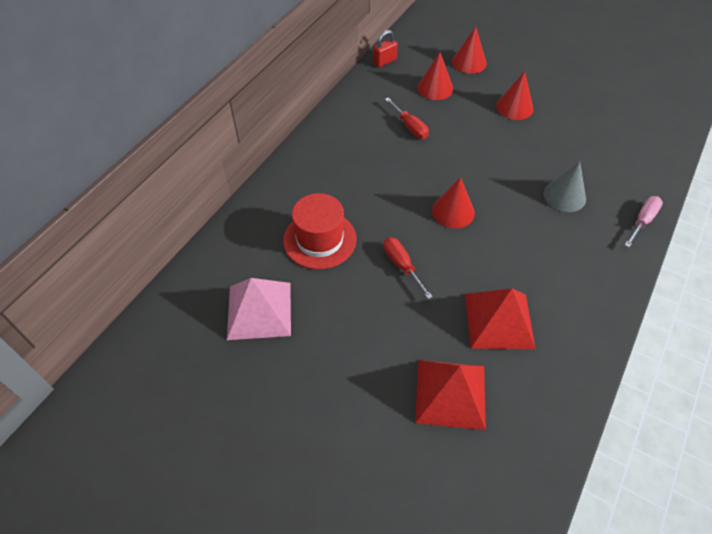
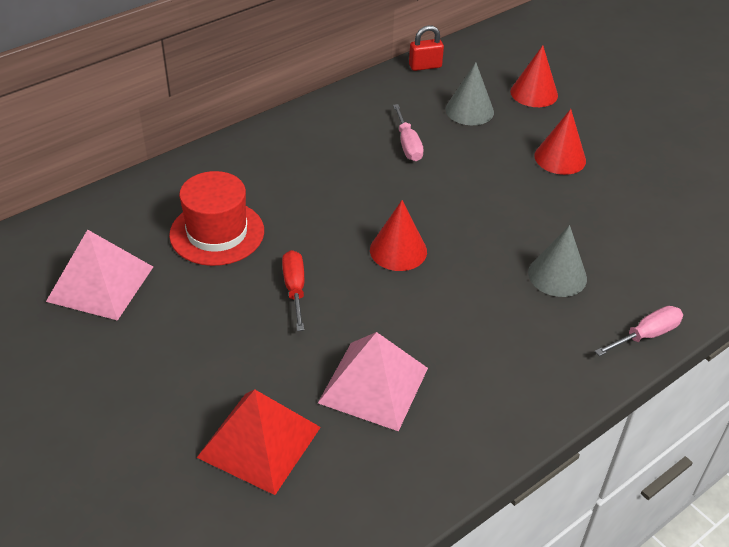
camera: 20 degrees right, 10 degrees down
(410, 127) = (408, 144): red screwdriver -> pink screwdriver
(435, 88) = (469, 110): red cone -> grey cone
(499, 320) = (373, 385): red pyramid -> pink pyramid

